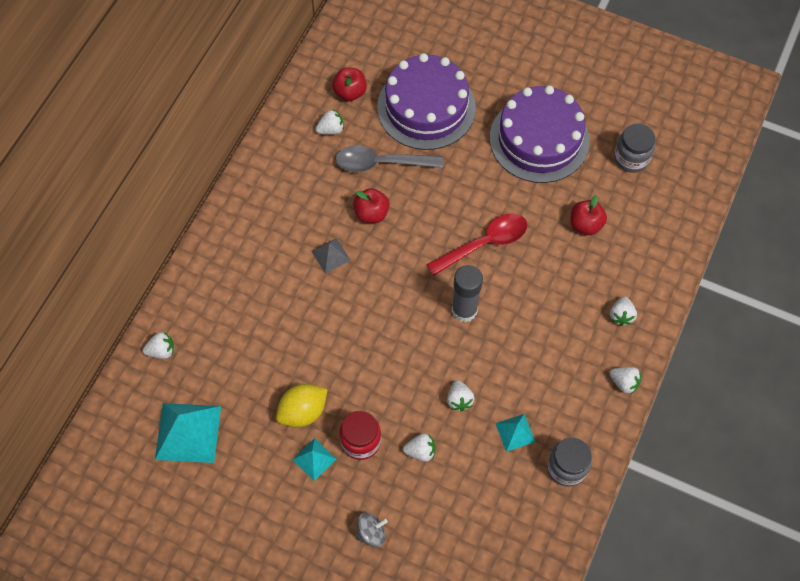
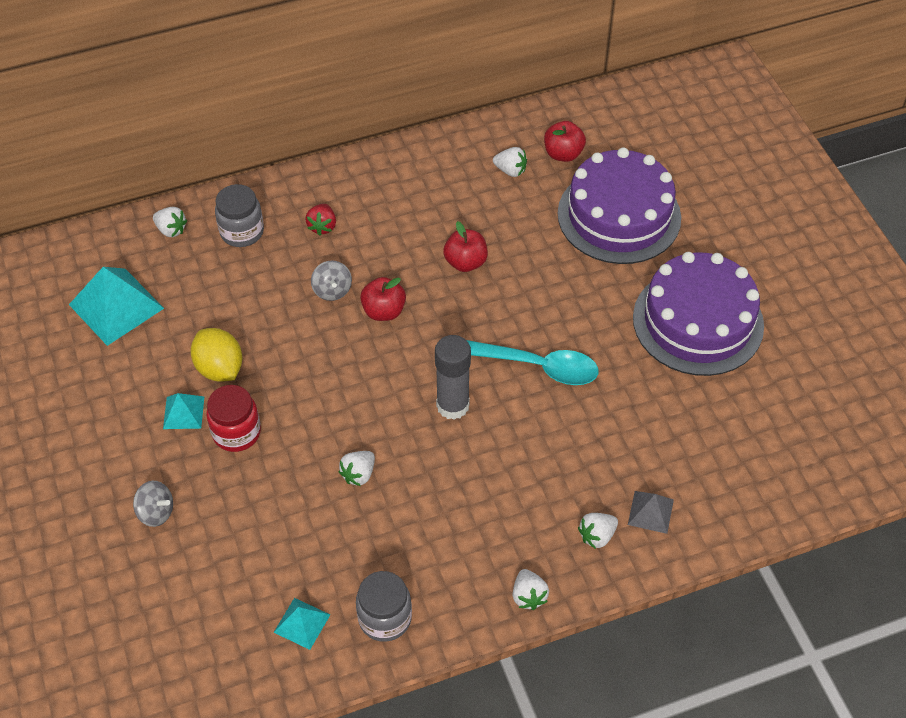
camera: 45 degrees right, 10 degrees down
(257, 264) = (322, 226): none -> red strawberry
(303, 412) = (220, 368): yellow lemon -> yellow lemon turned 45 degrees clockwise
(312, 301) = (332, 290): none -> grey spinning top
(330, 255) = (390, 267): grey pyramid -> grey pyramid (650, 512)
(381, 163) = (522, 229): grey spoon -> none
(420, 451) = (275, 485): white strawberry -> none
(484, 243) = (538, 366): red spoon -> turquoise spoon
(515, 432) = (375, 545): turquoise pyramid -> turquoise pyramid (302, 623)
(585, 224) = (656, 428): red apple -> red apple (384, 311)
(631, 158) = (775, 409): grey jar -> grey jar (242, 232)

